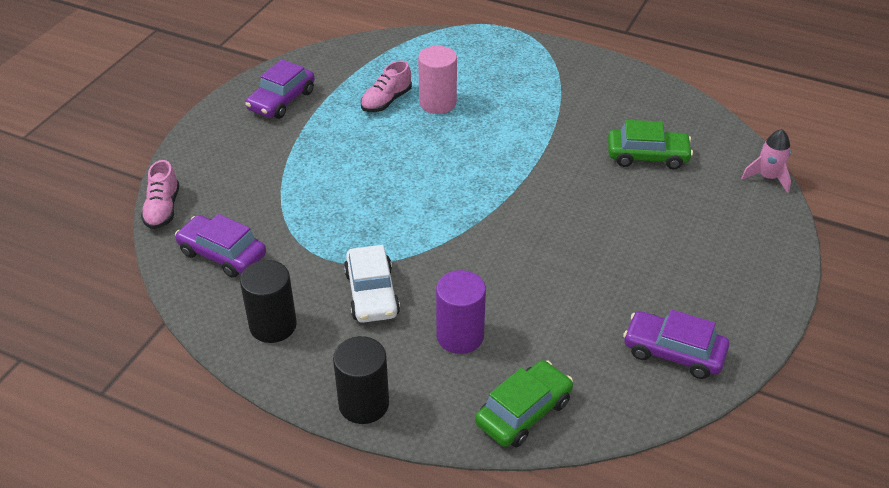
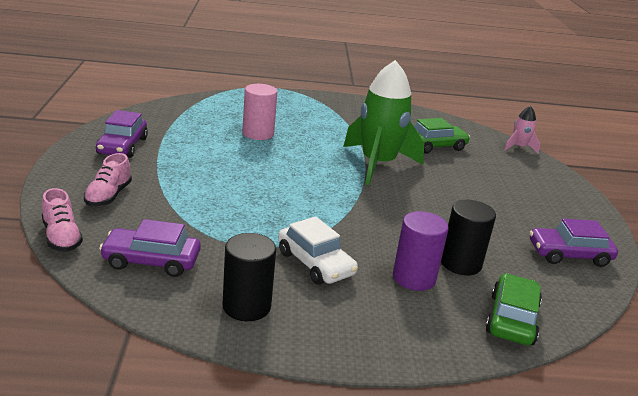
camera: 30 degrees left, 15 degrees down
(364, 404) = (382, 347): black cylinder -> black cylinder (460, 263)
(386, 101) = (215, 137): pink shoe -> pink shoe (108, 196)
(546, 173) = (378, 164): none -> green rocket

